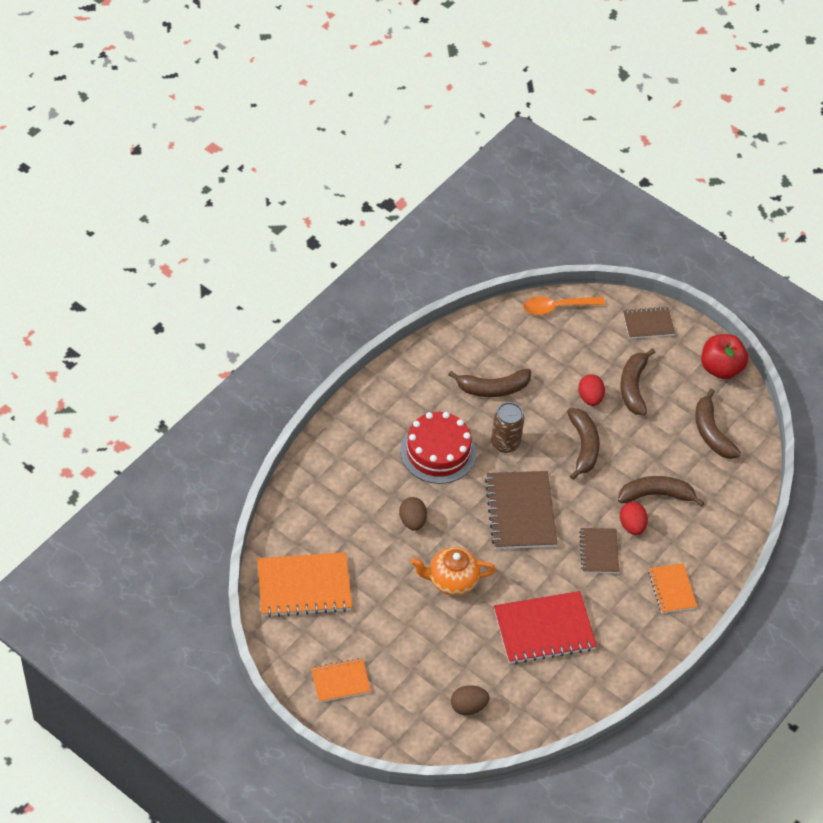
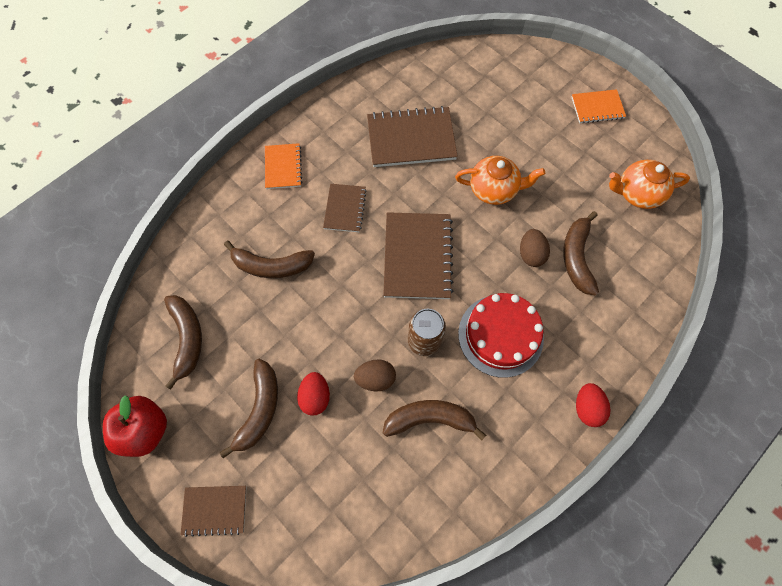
camera: 170 degrees left, 15 degrees up
(304, 586) = (637, 194): orange notebook -> orange teapot
(468, 706) = (486, 80): brown egg -> brown egg (375, 378)
(544, 629) = (411, 139): red notebook -> brown notebook
(557, 307) = (329, 549): orange spoon -> none
(583, 446) = (336, 330): brown banana -> brown banana (577, 257)
(632, 525) = (305, 233): red egg -> red egg (587, 408)

